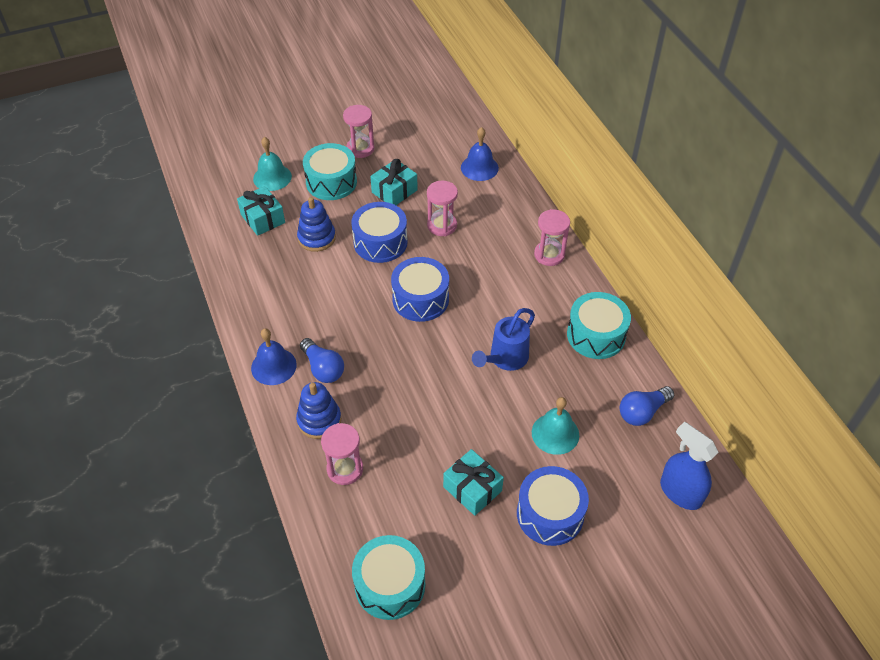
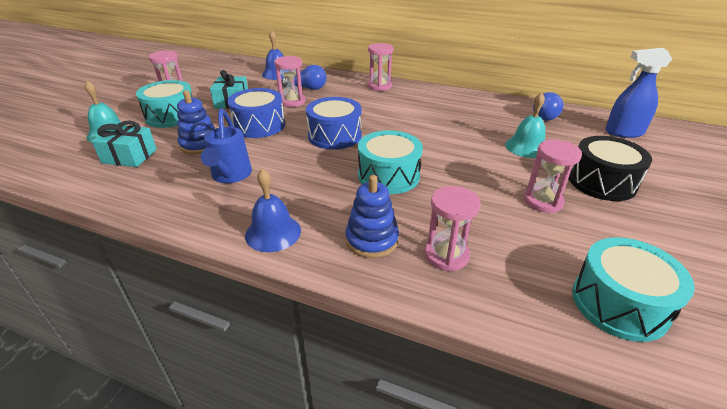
camera: 45 degrees left, 15 degrees down
(323, 368) = (321, 207): blue light bulb -> blue light bulb (307, 88)
(472, 489) = (543, 201): turquoise gift -> pink hourglass
(505, 359) = (437, 133): blue watering can -> blue watering can (230, 176)
(550, 514) = (601, 182): blue drum -> black drum
(596, 335) = (463, 101): turquoise drum -> turquoise drum (388, 176)

